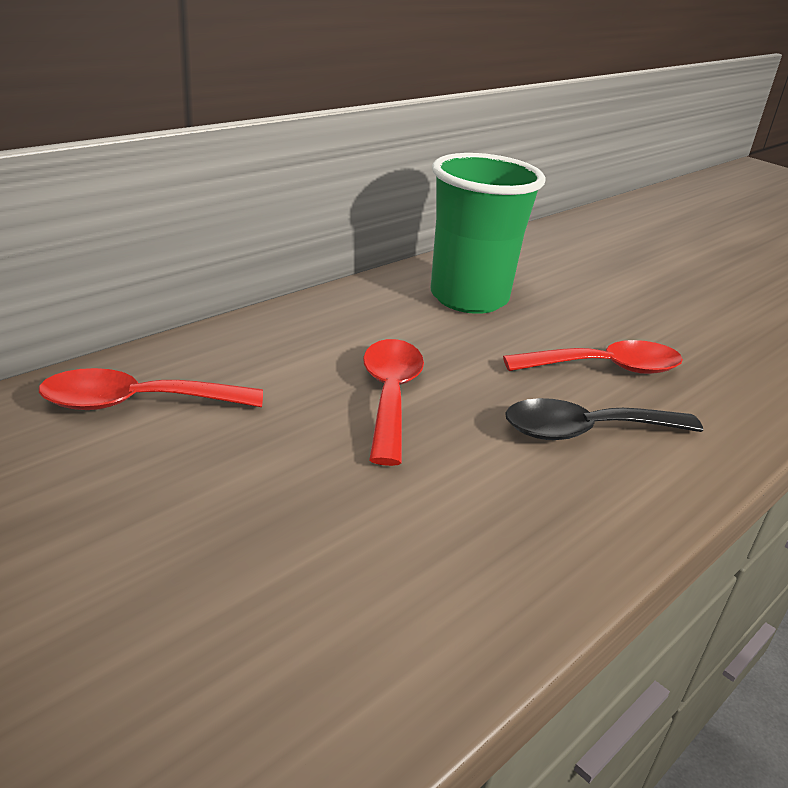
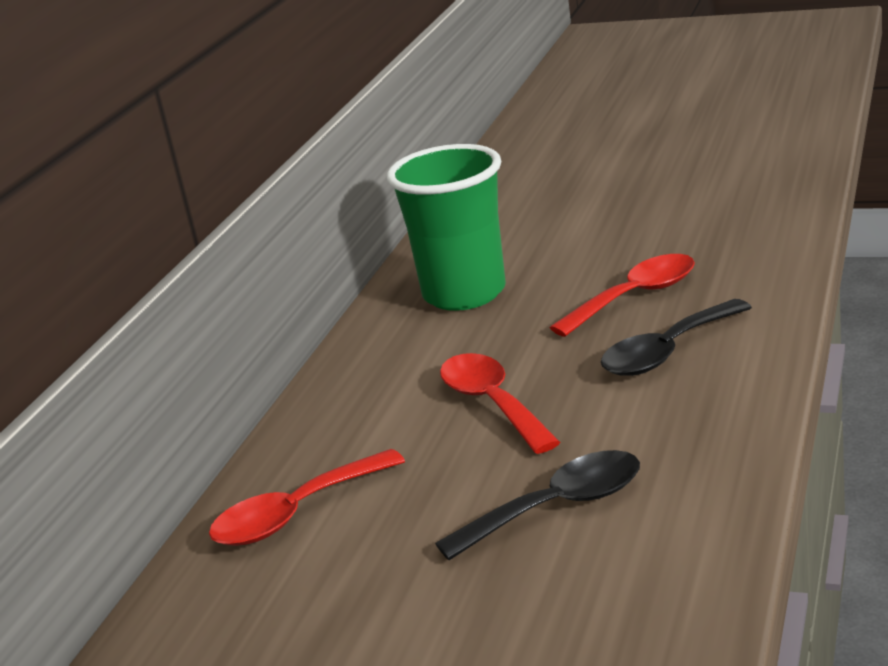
camera: 20 degrees left, 5 degrees down
(333, 527) = (557, 507): none -> black spoon

